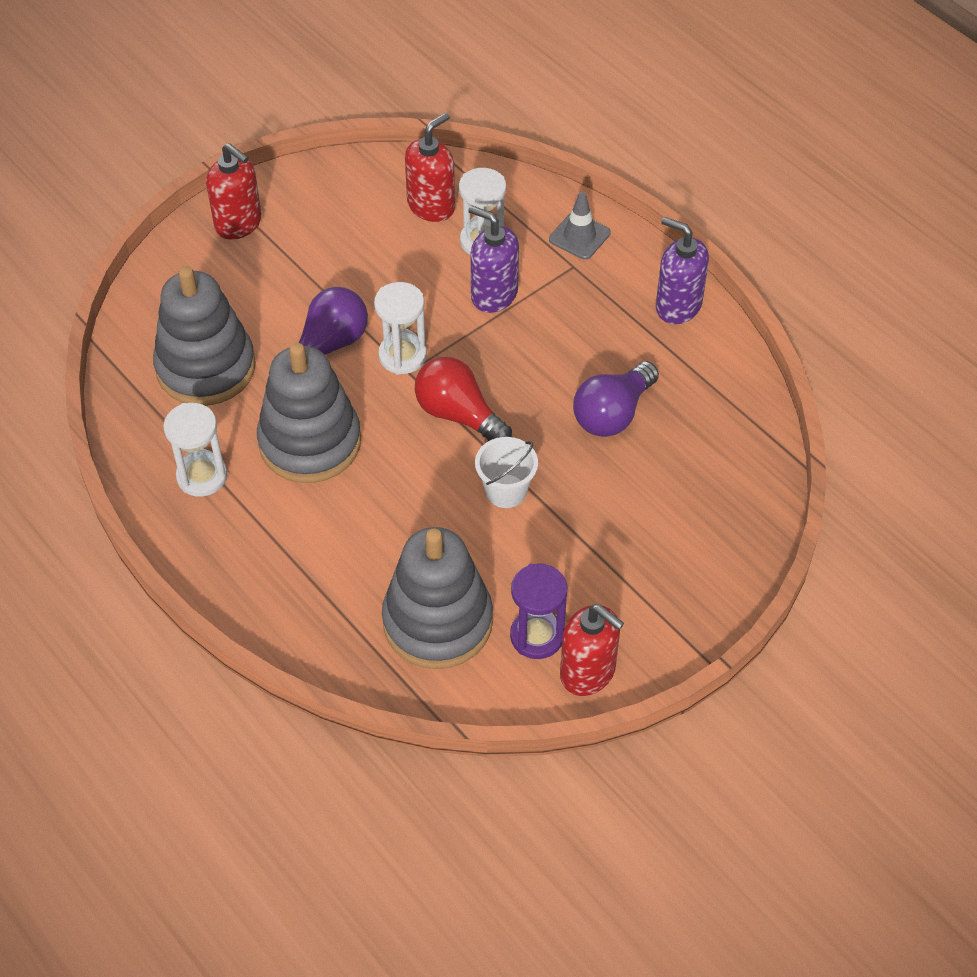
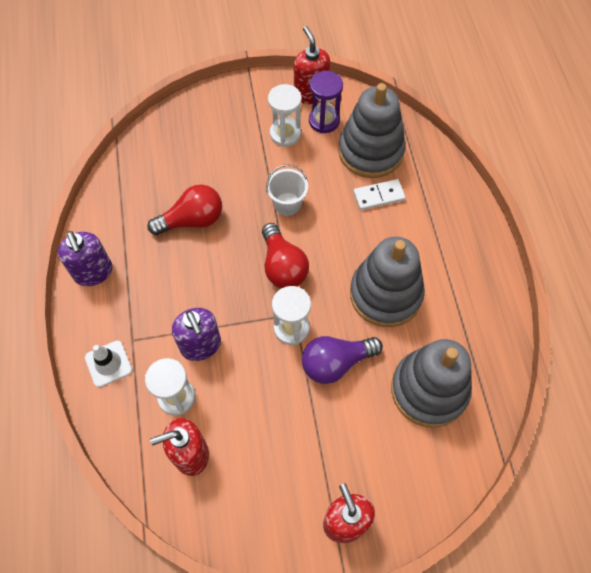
camera: 150 degrees left, 10 degrees up
(202, 476) = (465, 304): white hourglass -> white hourglass (285, 134)
(388, 561) = (378, 196): none -> white domino
(579, 236) = (108, 364): grey traffic cone -> white traffic cone
(613, 414) = (192, 220): purple light bulb -> red light bulb

